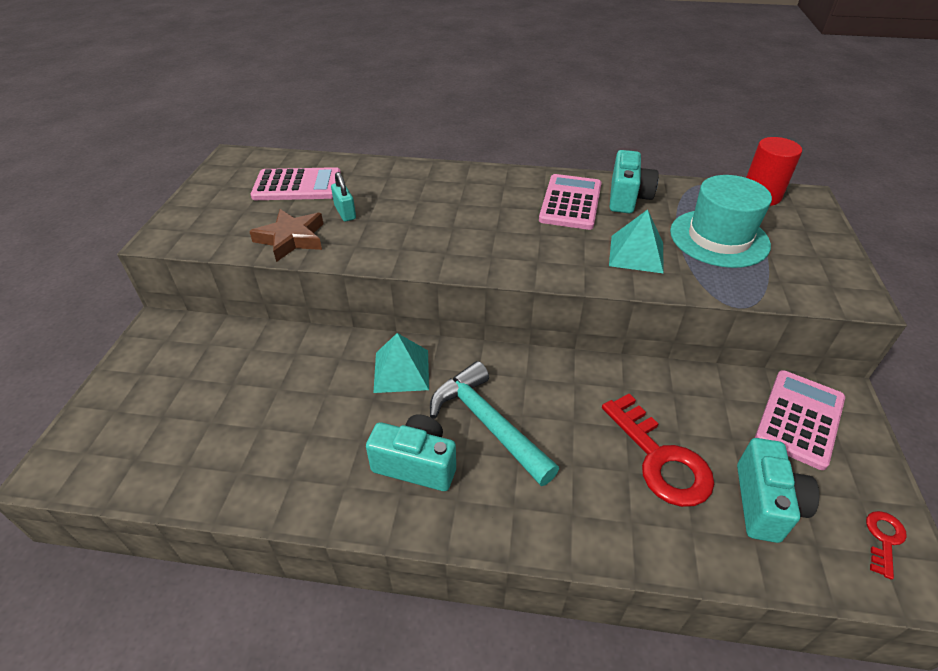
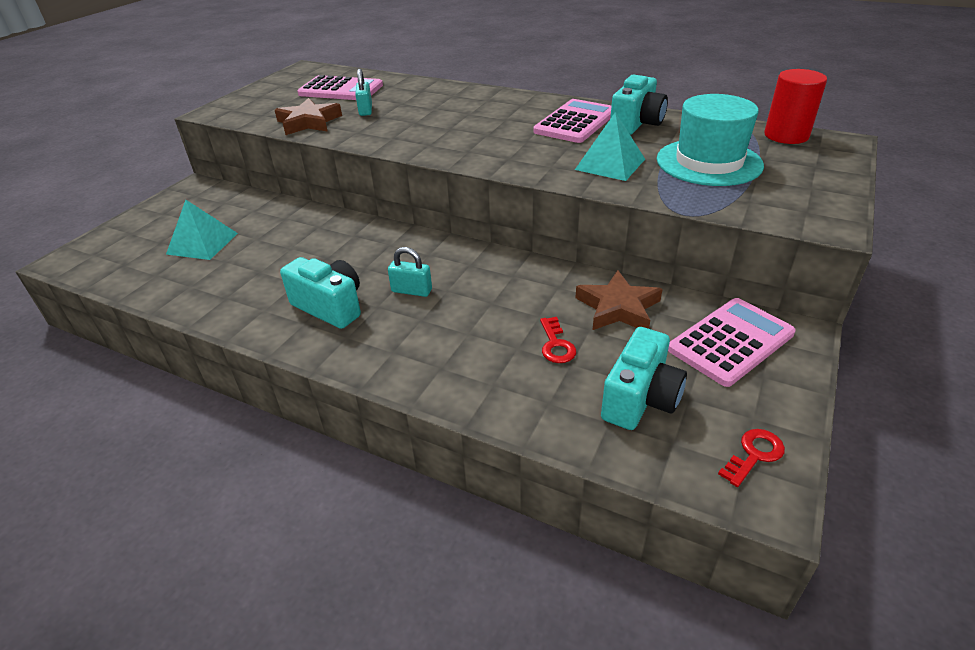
camera: 20 degrees right, 5 degrees down
(401, 370) = (363, 242): turquoise pyramid -> turquoise pyramid (202, 243)
(488, 424) = (411, 291): turquoise hammer -> turquoise padlock
(660, 459) = (556, 345): red key -> red key, size x0.48
(689, 401) = (618, 308): none -> brown star

